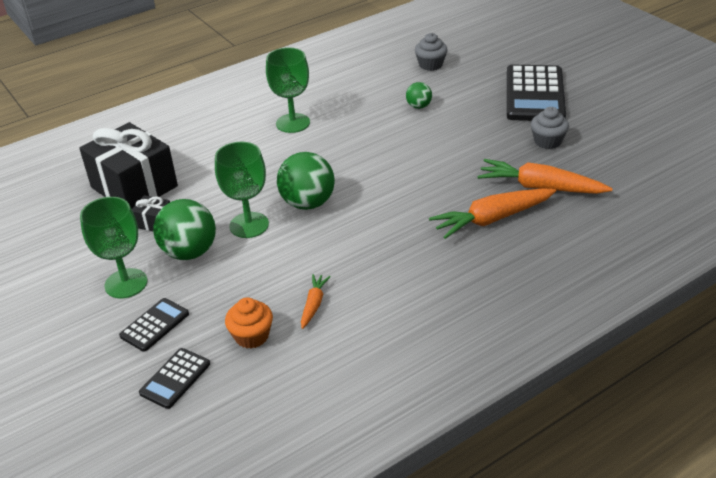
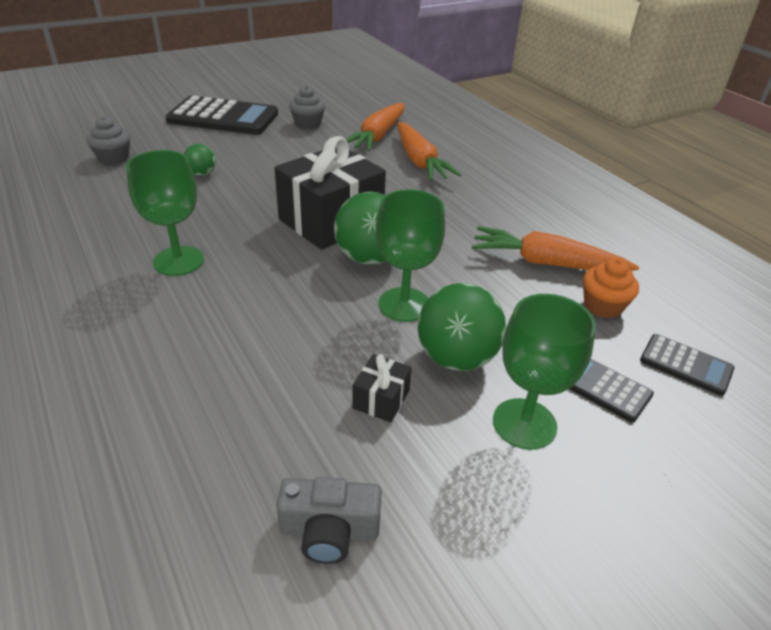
camera: 90 degrees left, 0 degrees up
(67, 213) = (329, 531): none -> grey camera
(134, 187) = (274, 431): black gift -> black gift (331, 221)
(314, 304) = (546, 263): orange carrot -> orange carrot, size x1.96

